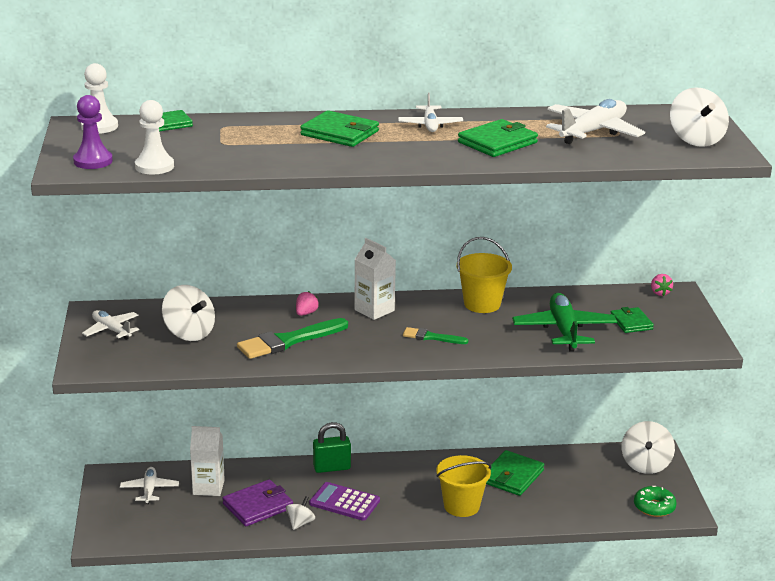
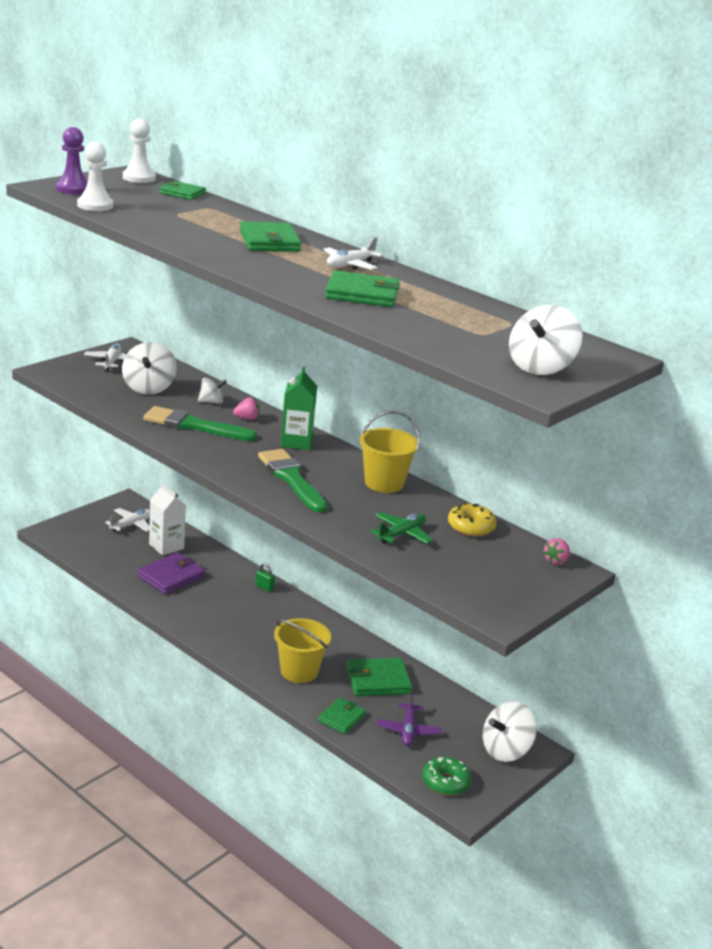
camera: 45 degrees right, 0 degrees up
(258, 506) = (171, 576): purple wallet -> purple wallet turned 60 degrees counterclockwise
(300, 523) = (174, 604): white spinning top -> white spinning top (211, 402)
(332, 468) = (264, 587): green padlock -> green padlock, size x0.53
(344, 502) = (227, 612): purple calculator -> none
(374, 310) = (296, 442): white carton -> green carton
(431, 337) = (291, 479): green brush -> green brush, size x1.80
(564, 330) = (401, 534): green plane -> green plane, size x0.60
(582, 301) = (471, 527): none -> yellow donut
(583, 493) = (408, 730): none -> purple plane
(593, 132) = (465, 323): white plane -> none
(631, 322) = (473, 563): green wallet -> green wallet (341, 718)

